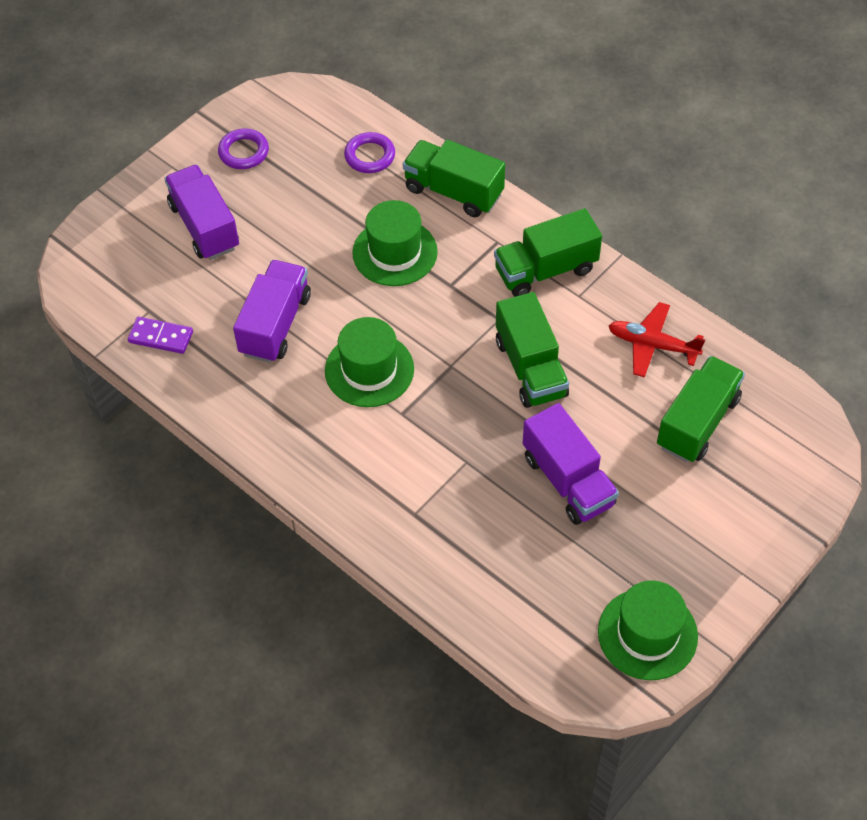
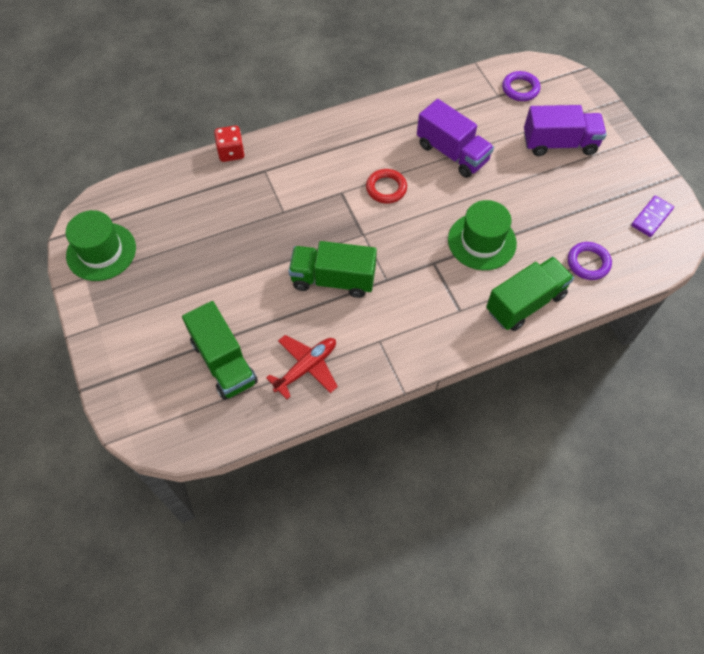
camera: 115 degrees right, 5 degrees up
(161, 337) = (473, 95): purple domino -> purple domino (651, 217)
(243, 152) = (624, 187): purple ring -> purple ring (520, 89)
(369, 370) = (386, 188): green hat -> red ring
(405, 569) = (231, 152): none -> red dice
(546, 270) = (415, 330): green truck -> none
(568, 480) = (232, 260): purple truck -> none

